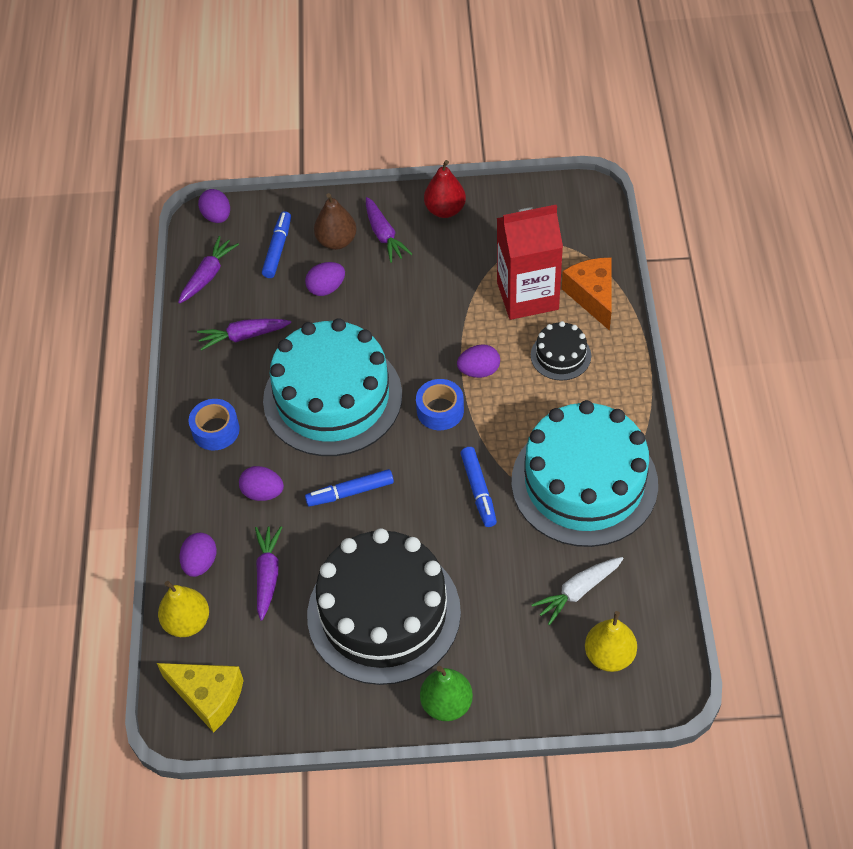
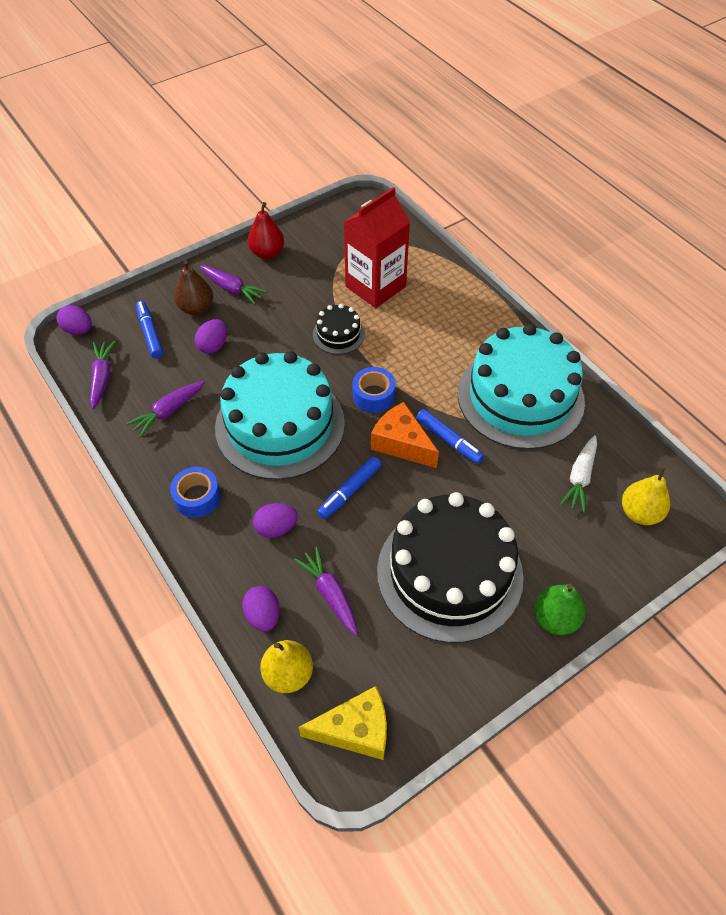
camera: 35 degrees left, 0 degrees up
(479, 371) = (381, 354): purple egg -> none
(560, 355) = (432, 317): black cake -> black cake (338, 334)
(592, 296) = (423, 268): orange cheese -> orange cheese (401, 443)

